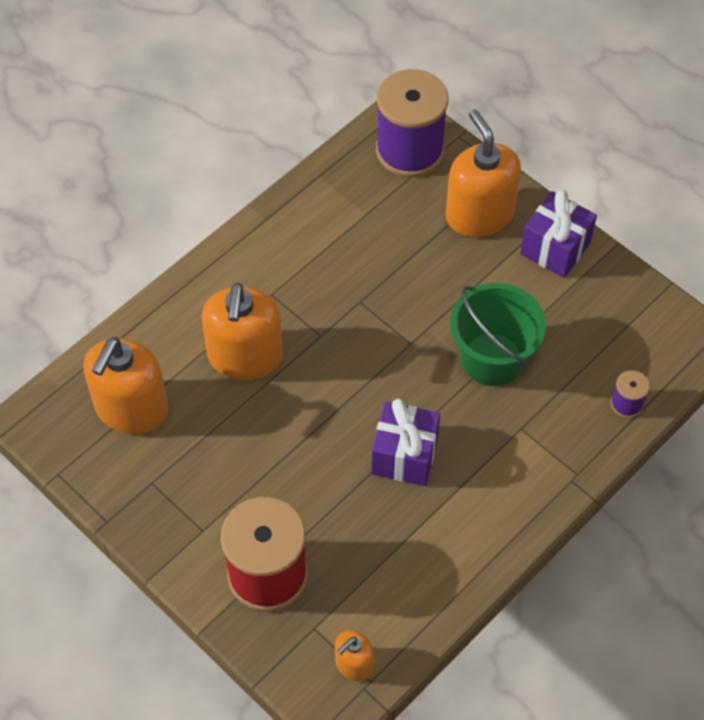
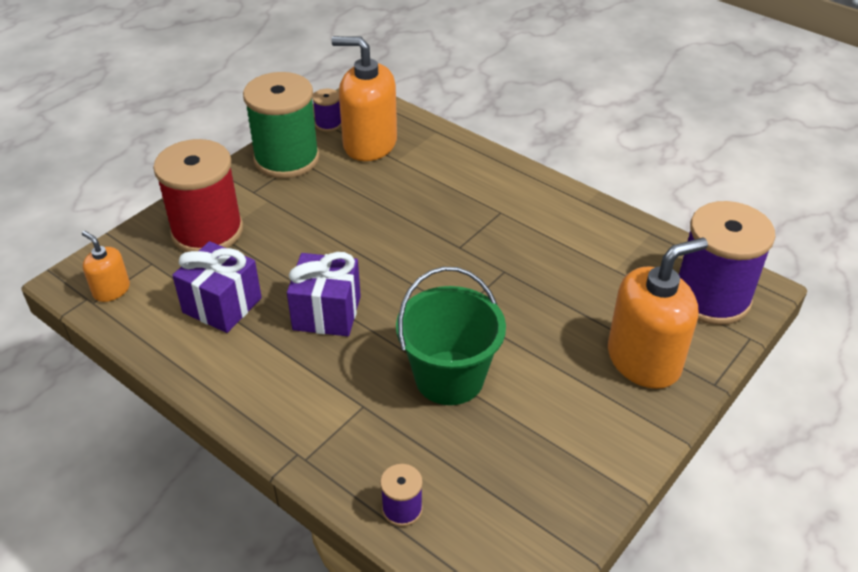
camera: 85 degrees right, 15 degrees down
(82, 451) = (328, 124): none -> purple spool
(145, 496) = (286, 159): none -> green spool
(245, 356) = (429, 201): orange soap dispenser -> none
(555, 248) = (616, 432): purple gift -> purple gift (222, 305)

